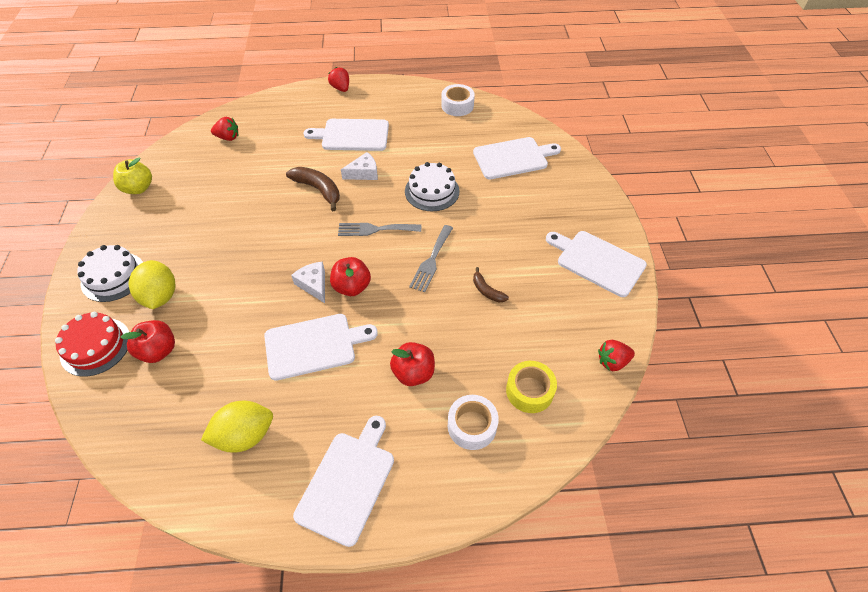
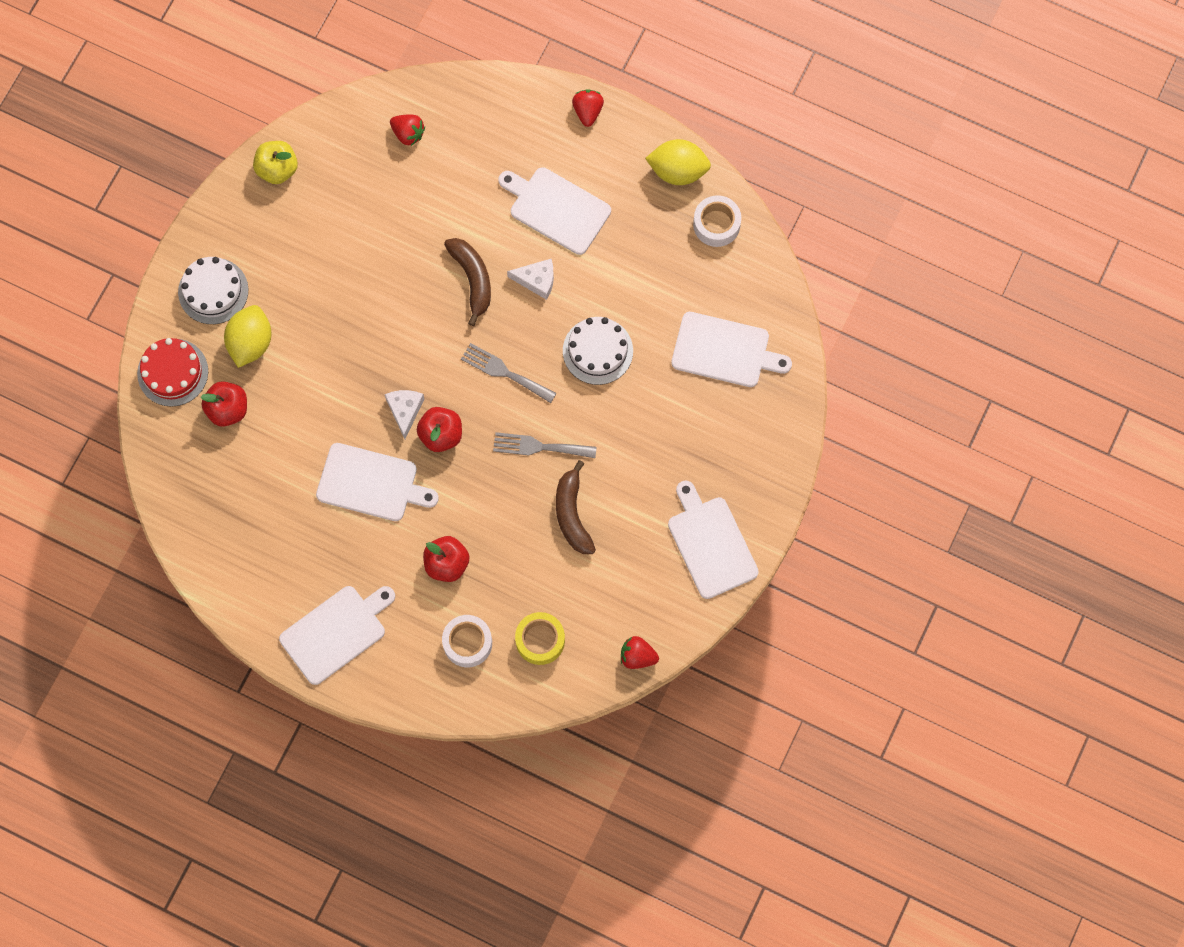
camera: 30 degrees right, 20 degrees up
(245, 435) = (271, 542): yellow lemon -> yellow lemon (678, 171)
(431, 261) = (539, 446): grey fork -> grey fork turned 45 degrees clockwise
(487, 290) = (572, 514): brown banana -> brown banana, size x1.71

